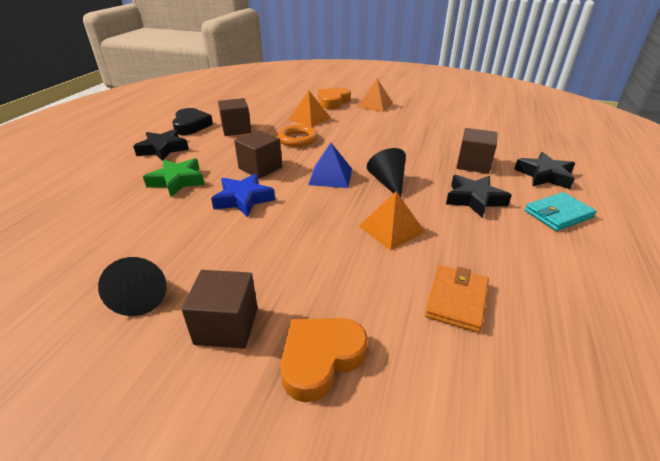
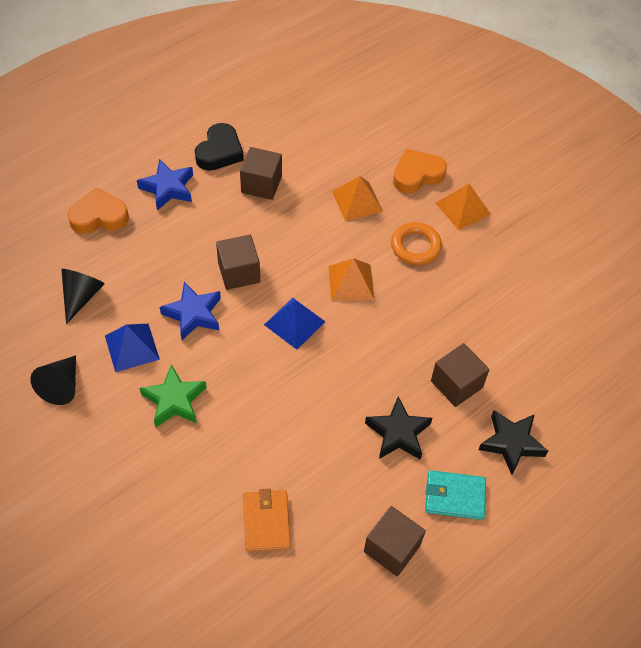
camera: 30 degrees right, 20 degrees up
(163, 149) = (168, 188): black star -> blue star
(177, 181) = (153, 254): green star -> green star (174, 400)
(202, 238) = (132, 347): none -> blue pyramid
(226, 326) = (100, 446): brown cube -> brown cube (392, 548)
(297, 139) = (311, 239): orange ring -> orange ring (415, 246)
(320, 359) = (138, 508): orange heart -> orange heart (99, 216)
(388, 183) = (340, 363): black cone -> black cone (81, 296)
(391, 229) = (286, 424): orange pyramid -> orange pyramid (351, 282)
(456, 300) = (266, 522): orange wallet -> orange wallet turned 60 degrees counterclockwise

